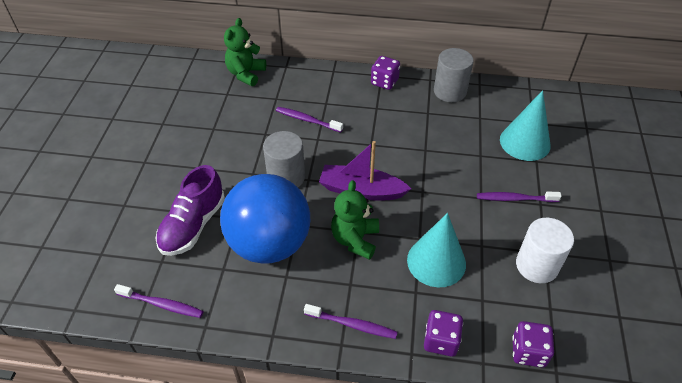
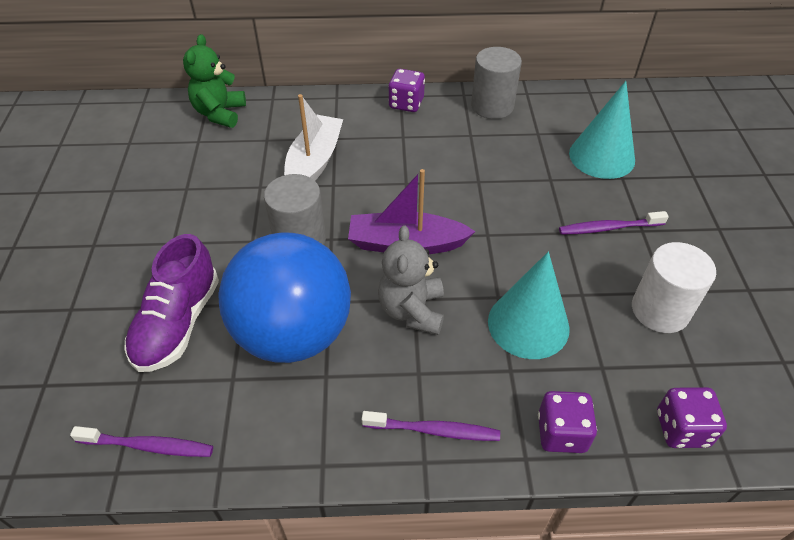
camera: 10 degrees left, 0 degrees up
(307, 120) = (314, 162): purple toothbrush -> white boat
(355, 239) = (412, 310): green teddy bear -> grey teddy bear

